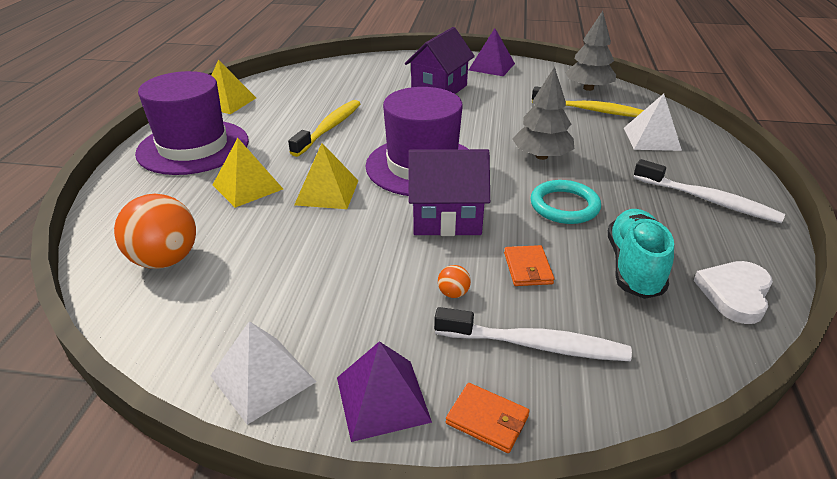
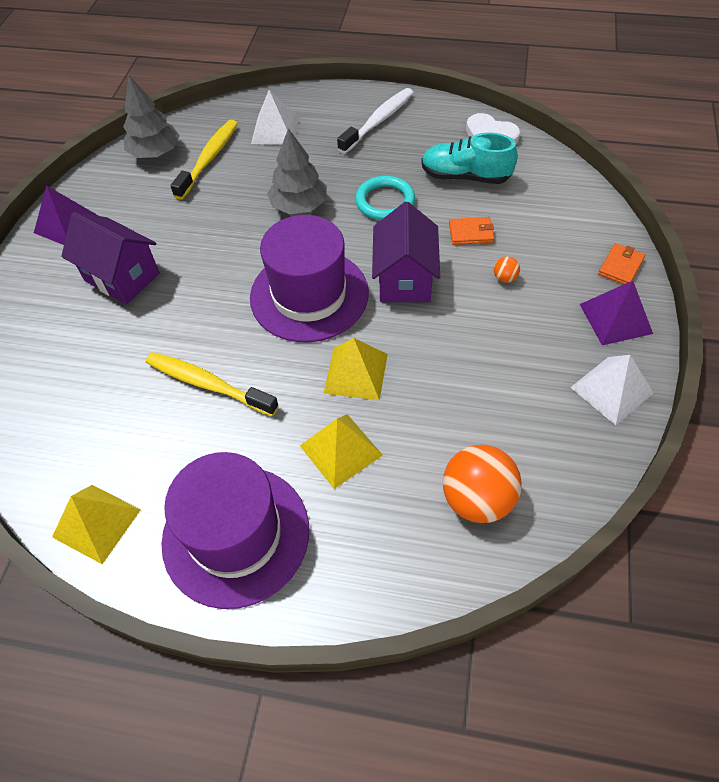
camera: 85 degrees left, 20 degrees up
(536, 345) = (553, 237): white toothbrush -> none

